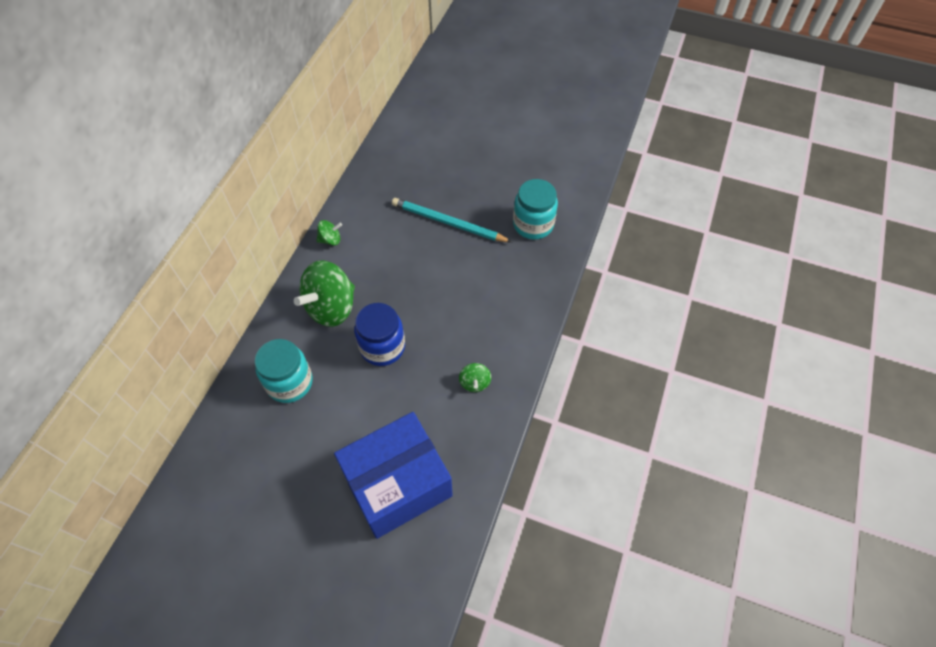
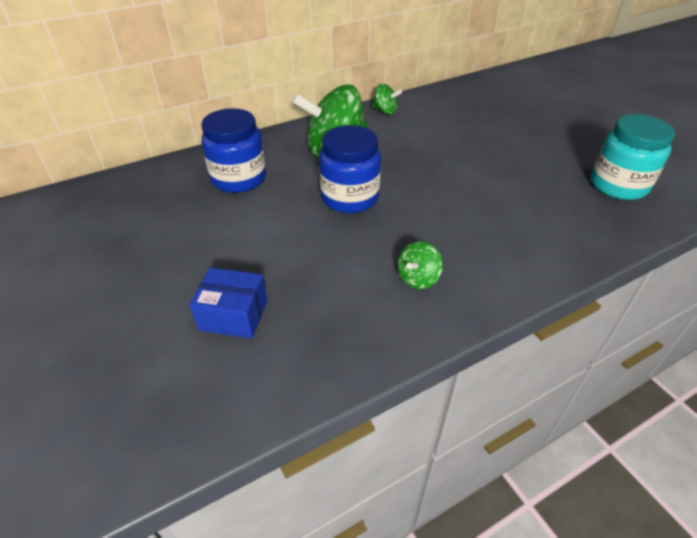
camera: 40 degrees right, 15 degrees down
(289, 382) = (239, 179): turquoise jar -> blue jar
(397, 484) = (233, 315): blue box -> blue box, size x0.45
(448, 223) = (514, 145): turquoise pencil -> none

